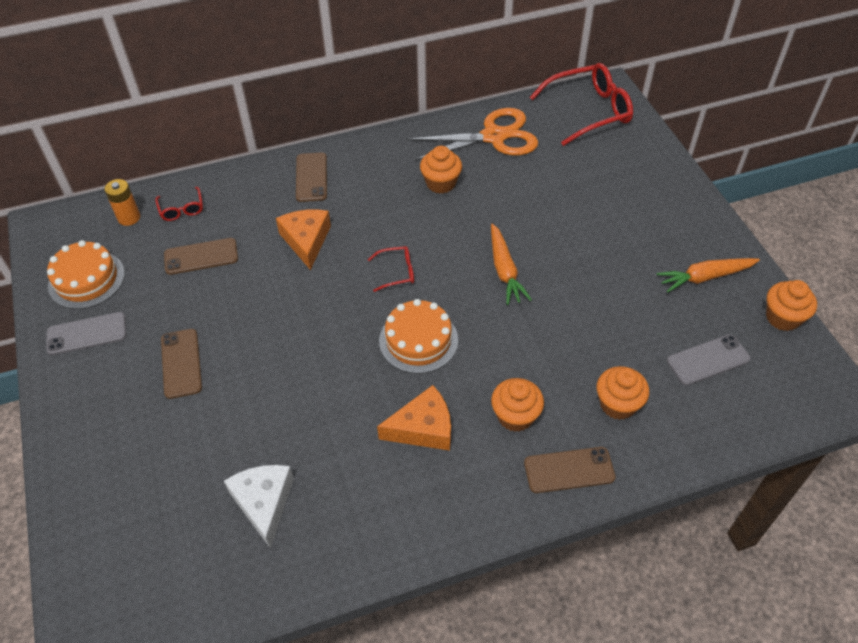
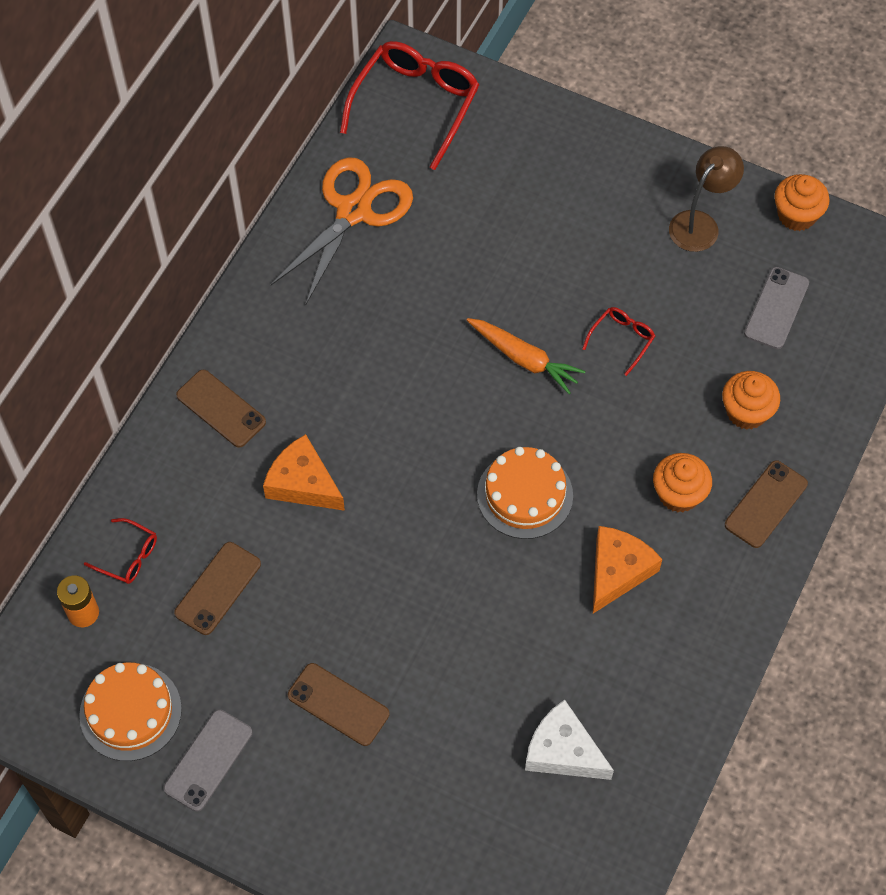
camera: 45 degrees left, 10 degrees up
(397, 272) = (429, 443): red glasses -> red glasses (622, 339)
(441, 183) = (361, 310): orange cupcake -> none
(705, 277) = (700, 224): orange carrot -> brown lamp

